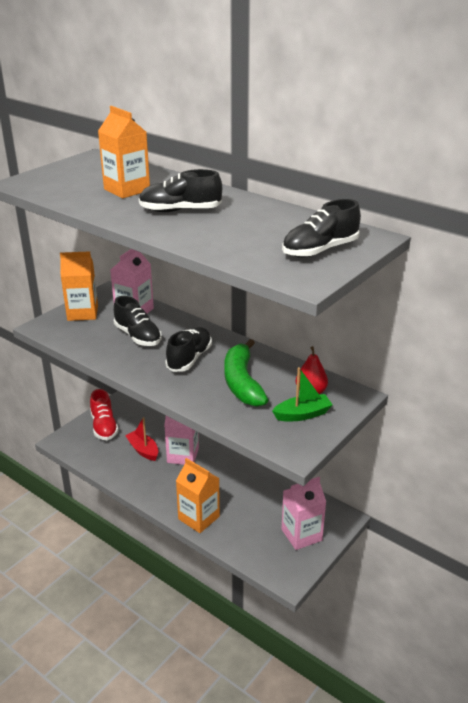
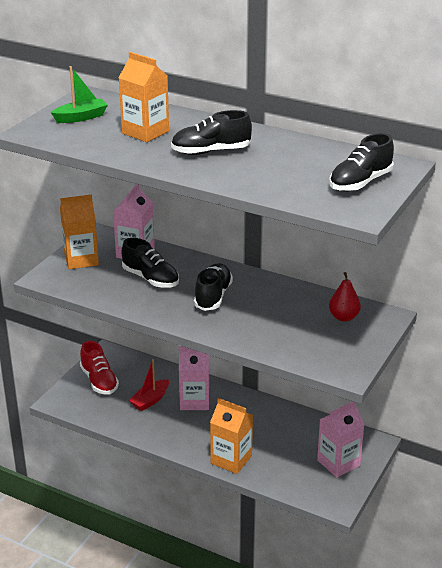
camera: 10 degrees left, 0 degrees up
(143, 450) = (150, 400): red boat -> red boat turned 90 degrees counterclockwise
(242, 382) = (274, 314): green banana -> none
(302, 414) = (342, 339): green boat -> green boat (81, 117)

